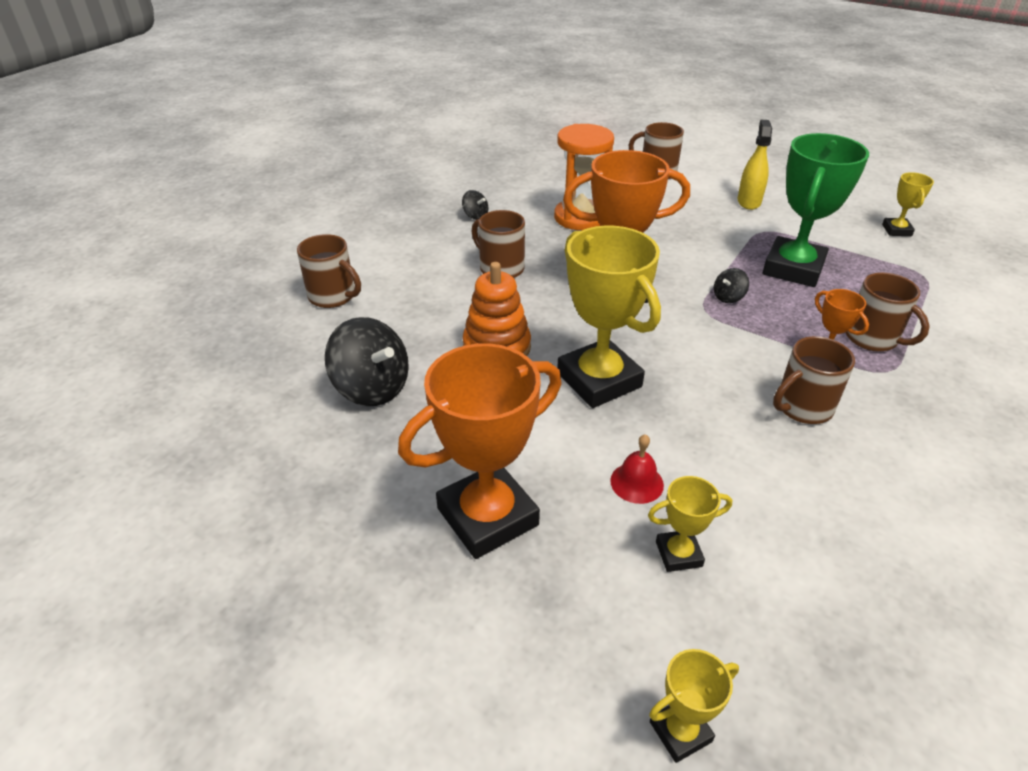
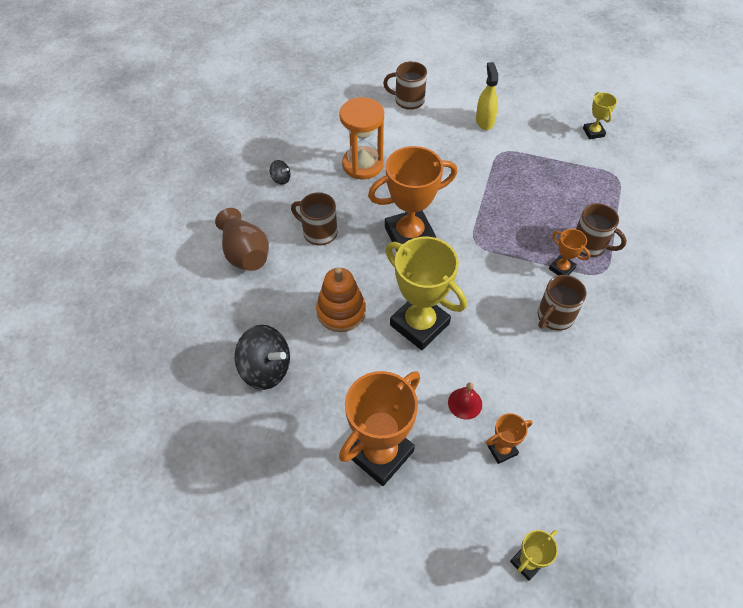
camera: 15 degrees left, 15 degrees up
(333, 296) = (202, 289): brown mug -> none
(401, 273) = (245, 253): none -> brown vase
(678, 554) = (501, 449): yellow trophy -> orange trophy
(728, 297) = (489, 226): black spinning top -> none
(793, 268) = (528, 188): green trophy -> none

